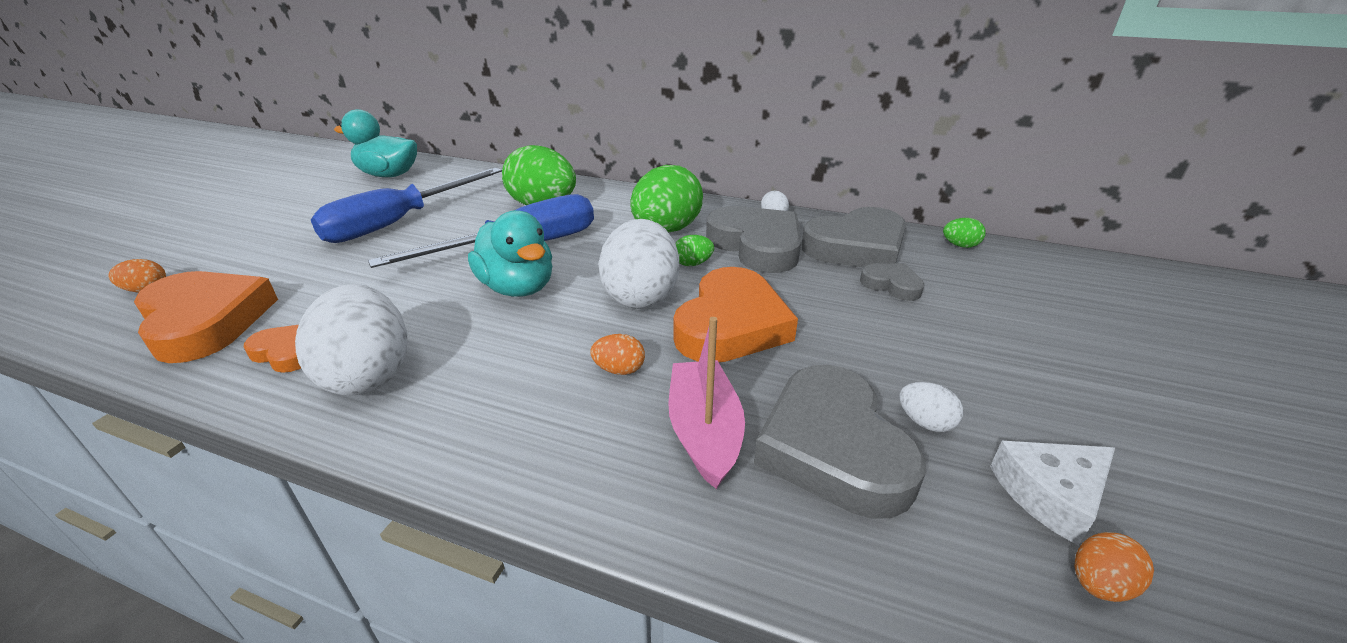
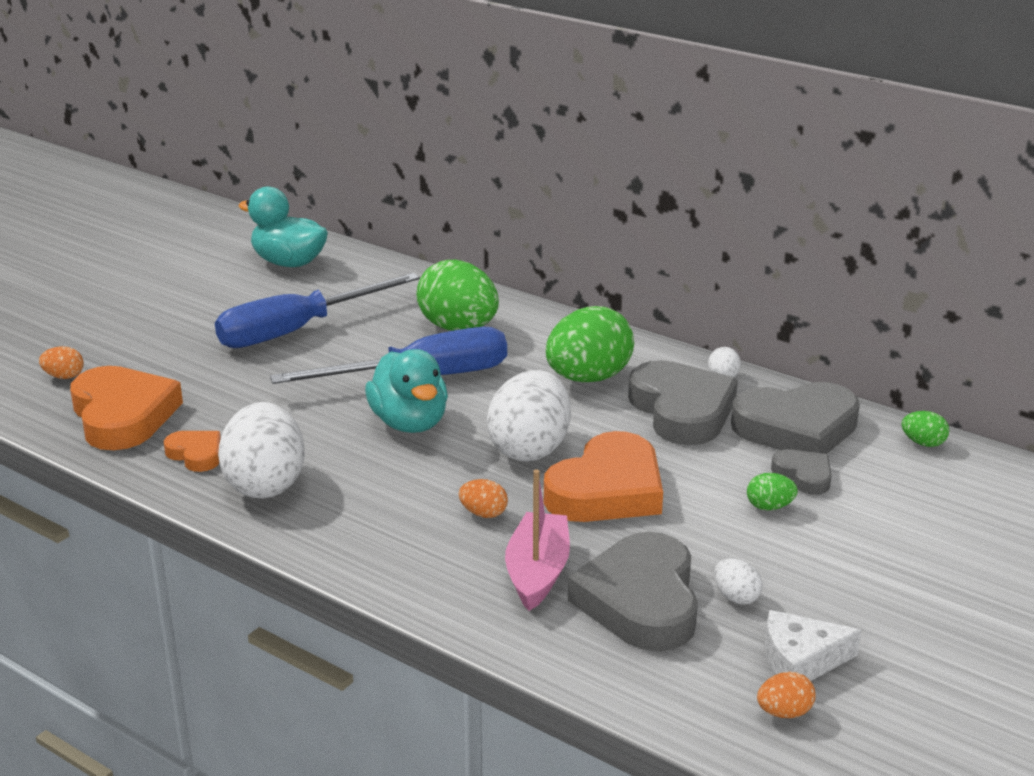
camera: 15 degrees right, 5 degrees down
(692, 264) = (599, 422): green egg -> green egg (769, 507)

